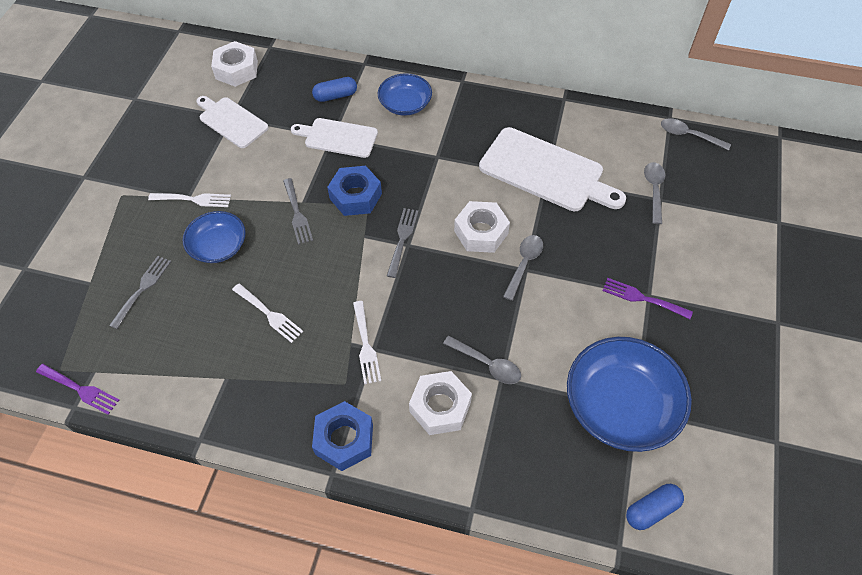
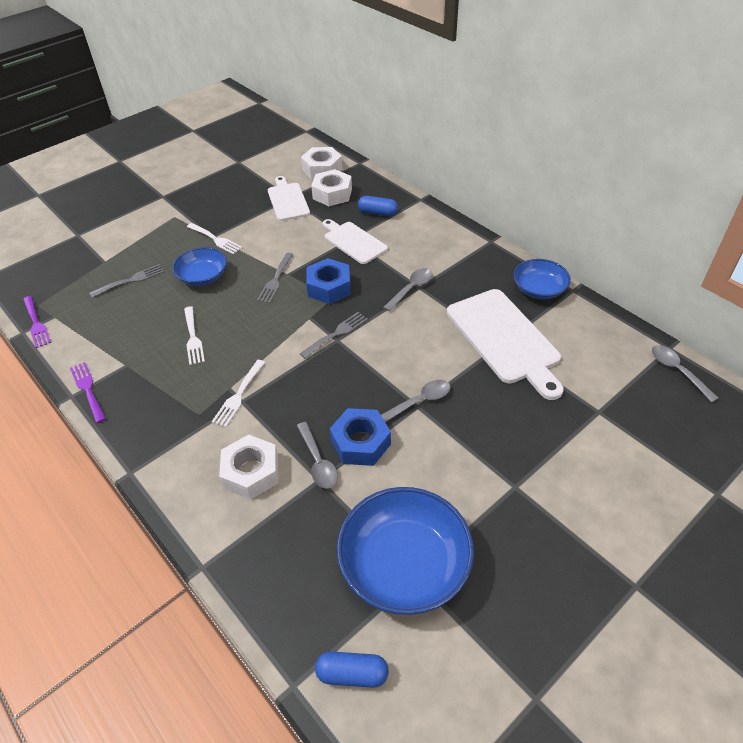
camera: 35 degrees right, 10 degrees down
(344, 439) = (161, 453): blue nut -> blue nut (361, 442)
(405, 104) = (427, 239): blue bowl -> blue bowl (539, 289)
(481, 232) = (405, 359): white nut -> white nut (332, 194)
(642, 298) = (506, 485): purple fork -> purple fork (88, 390)
(654, 190) = (598, 401): grey spoon -> grey spoon (411, 289)

